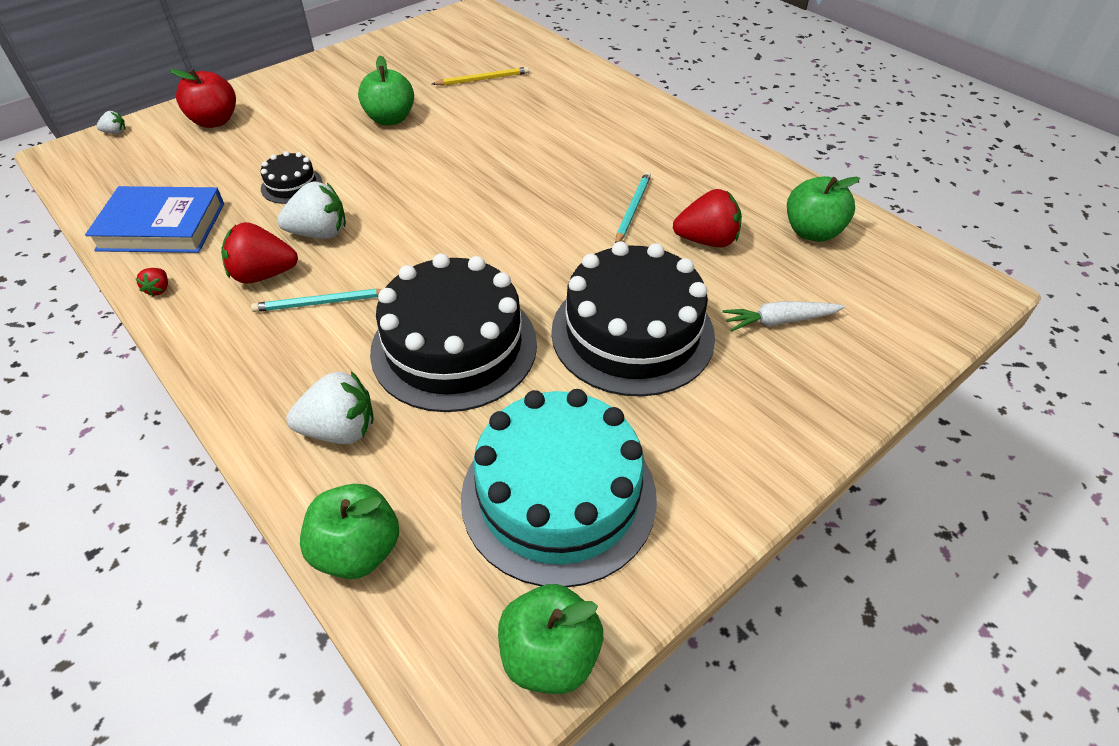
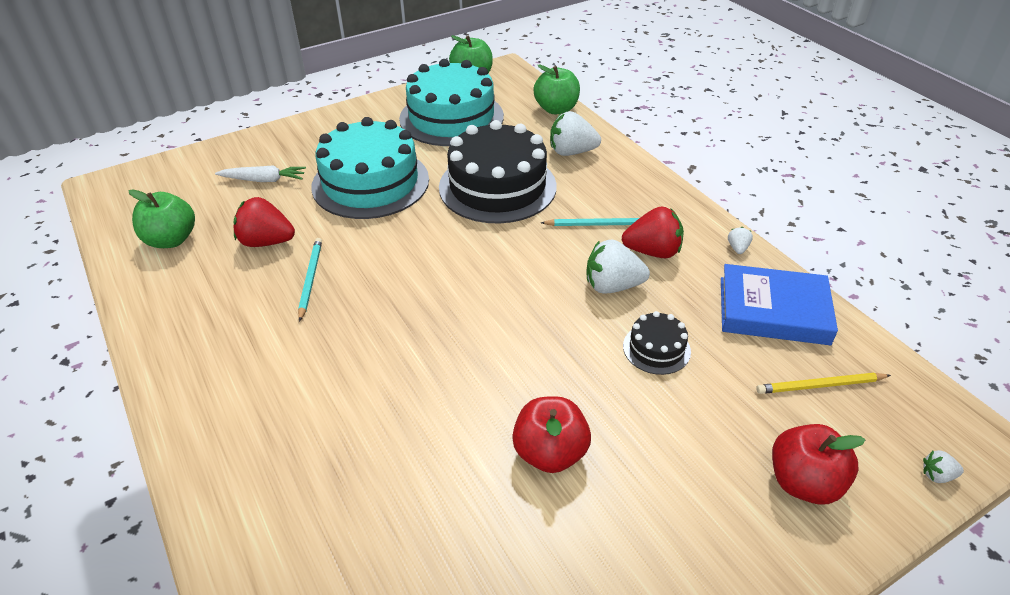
camera: 170 degrees left, 5 degrees down
(159, 289) = (737, 248): red strawberry -> white strawberry
(390, 119) = (550, 453): green apple -> red apple
(483, 79) = (401, 538): yellow pencil -> yellow pencil (820, 385)
(632, 209) = (310, 279): turquoise pencil -> turquoise pencil turned 150 degrees clockwise
(632, 333) = (370, 183): black cake -> turquoise cake

